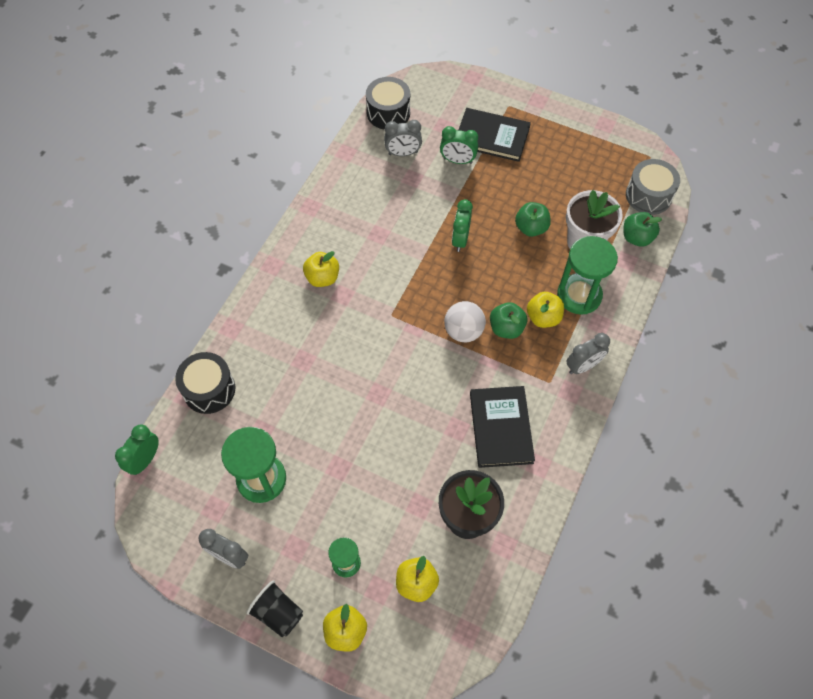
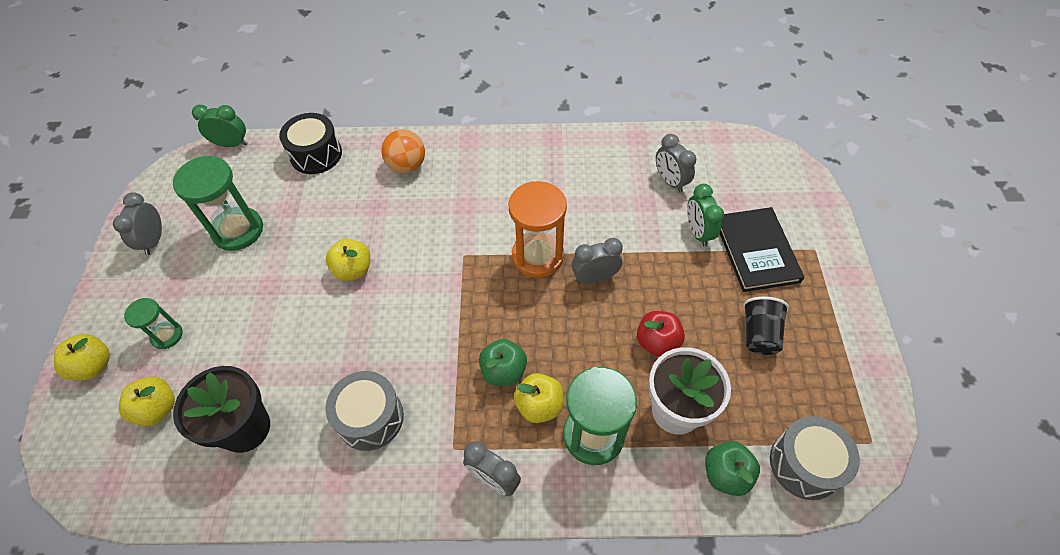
camera: 65 degrees right, 5 degrees down
(271, 322) = (407, 165): none -> orange ball
(278, 613) = (104, 302): black cup -> black cup (759, 334)
(322, 278) = (476, 182): yellow apple -> yellow apple (353, 270)
(388, 113) = (712, 148): black drum -> none
(421, 266) = (537, 256): none -> orange hourglass
(460, 239) = (594, 278): green clock -> grey clock
(463, 331) = (477, 329): white ball -> none
(501, 428) = (370, 418): black book -> grey drum
(531, 228) = (657, 342): green apple -> red apple

